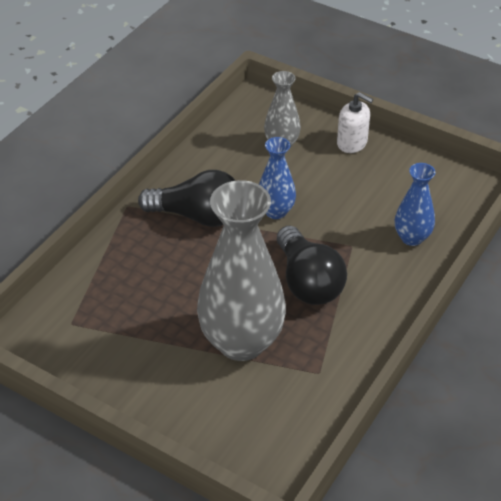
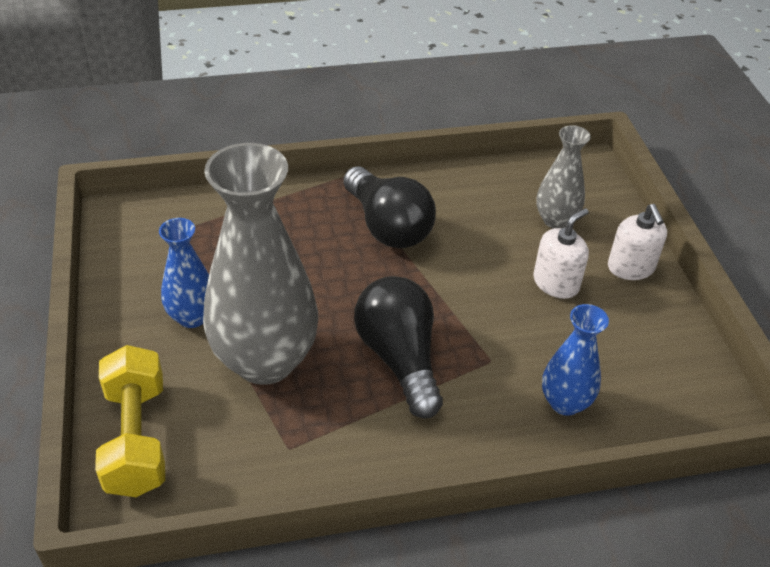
camera: 45 degrees right, 0 degrees up
(236, 439) = (136, 438): none -> yellow dumbbell
(276, 211) = (462, 274): blue vase -> blue vase (192, 317)
(308, 282) = (400, 358): black light bulb -> black light bulb turned 135 degrees clockwise
(328, 179) = (556, 283): none -> white soap dispenser

